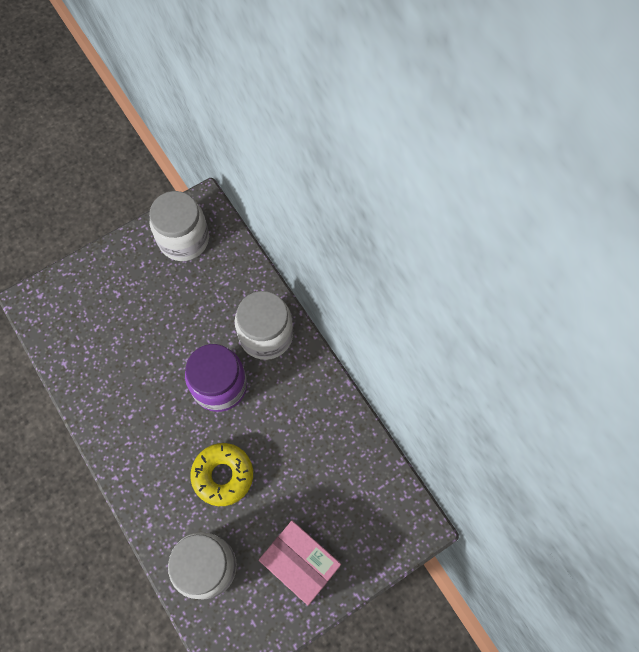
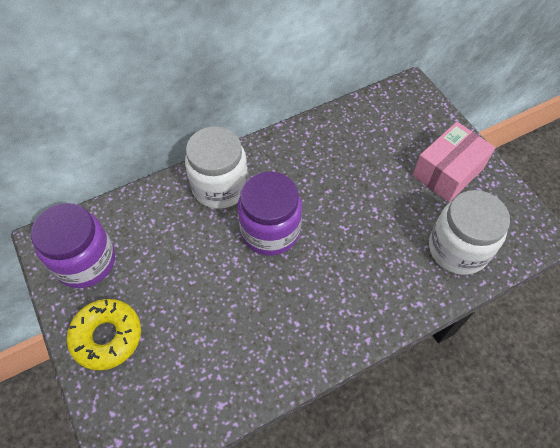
camera: 85 degrees left, 10 degrees down
(184, 239) = (85, 261): white jar -> purple jar
(223, 475) = (366, 231): yellow donut -> yellow donut (107, 337)

